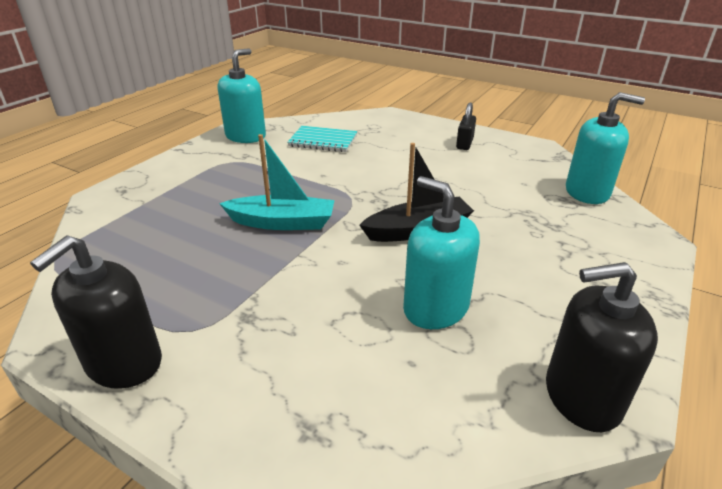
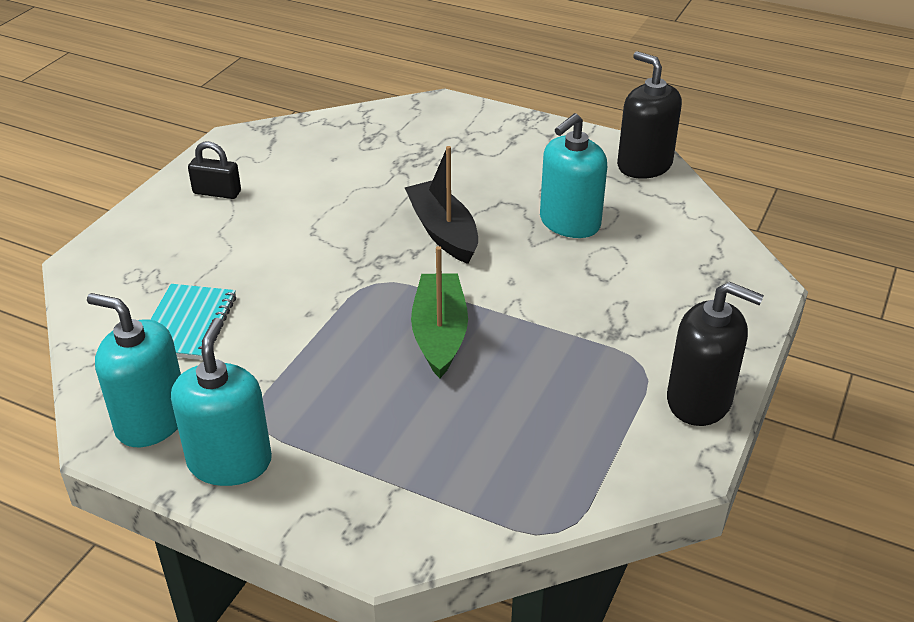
camera: 95 degrees left, 5 degrees up
(282, 223) = (439, 334): turquoise boat -> green boat
(581, 397) = (644, 165): black soap dispenser -> black soap dispenser turned 150 degrees clockwise
(587, 192) = (354, 123): turquoise soap dispenser -> turquoise soap dispenser (230, 462)

